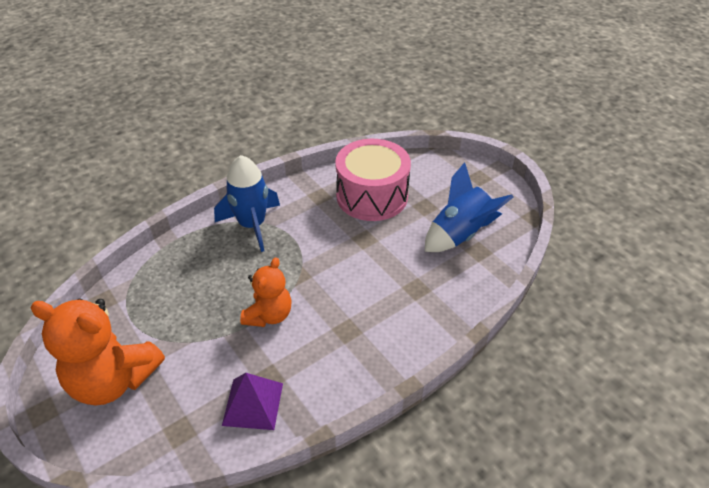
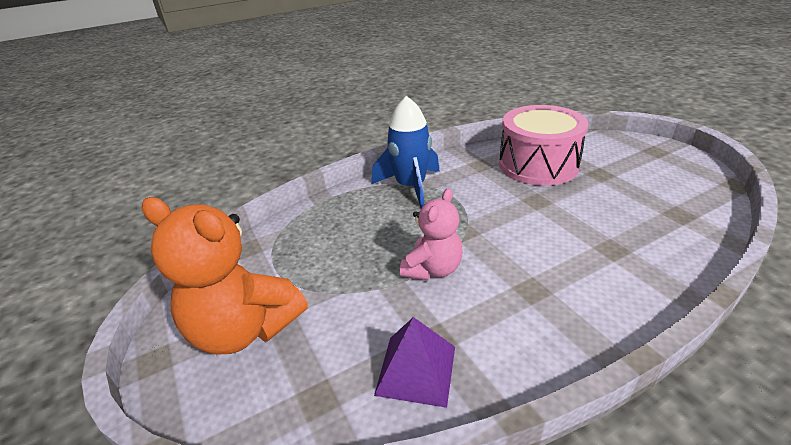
camera: 10 degrees right, 10 degrees down
(269, 315) = (433, 269): orange teddy bear -> pink teddy bear
(460, 234) = (651, 198): blue rocket -> none

